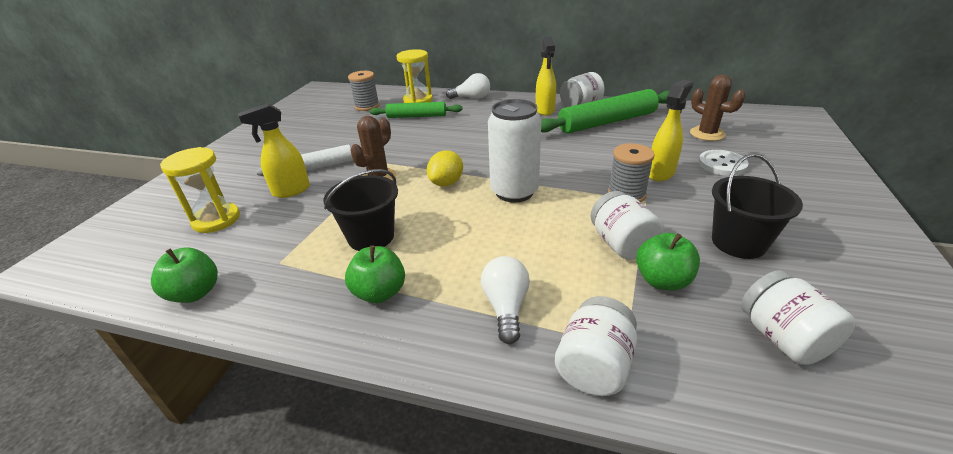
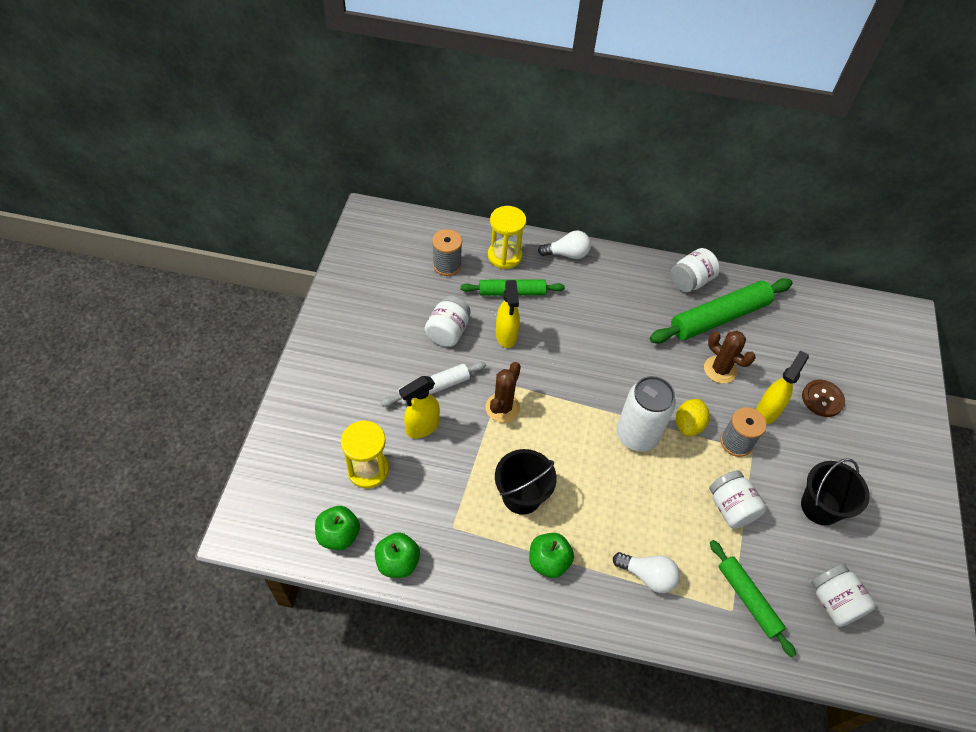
camera: 10 degrees left, 20 degrees up
(446, 183) = (571, 419): yellow lemon -> yellow lemon (688, 425)
(506, 307) = (647, 576): white light bulb -> white light bulb turned 120 degrees clockwise
(545, 110) = (653, 289): yellow spray bottle -> yellow spray bottle (506, 336)
(594, 366) = (711, 627): white jar -> white jar (448, 332)
(649, 333) = (748, 599): none -> green rolling pin
(662, 280) = (760, 548): green apple -> green apple (339, 535)
(707, 134) = (815, 346): brown cactus -> brown cactus (720, 369)
(722, 164) = (822, 399): white button -> brown button

